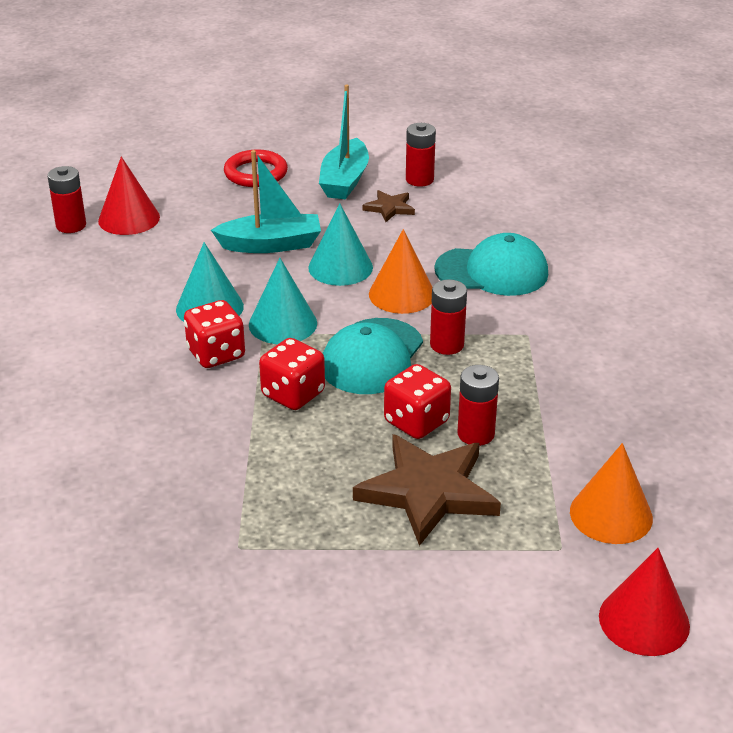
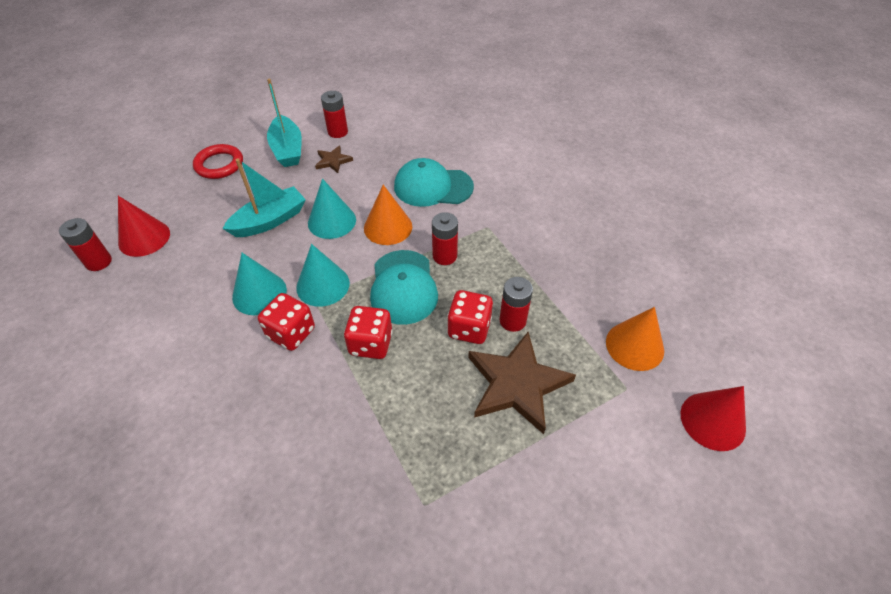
camera: 30 degrees left, 15 degrees up
(492, 272) = (433, 187): turquoise cap -> turquoise cap turned 150 degrees counterclockwise

